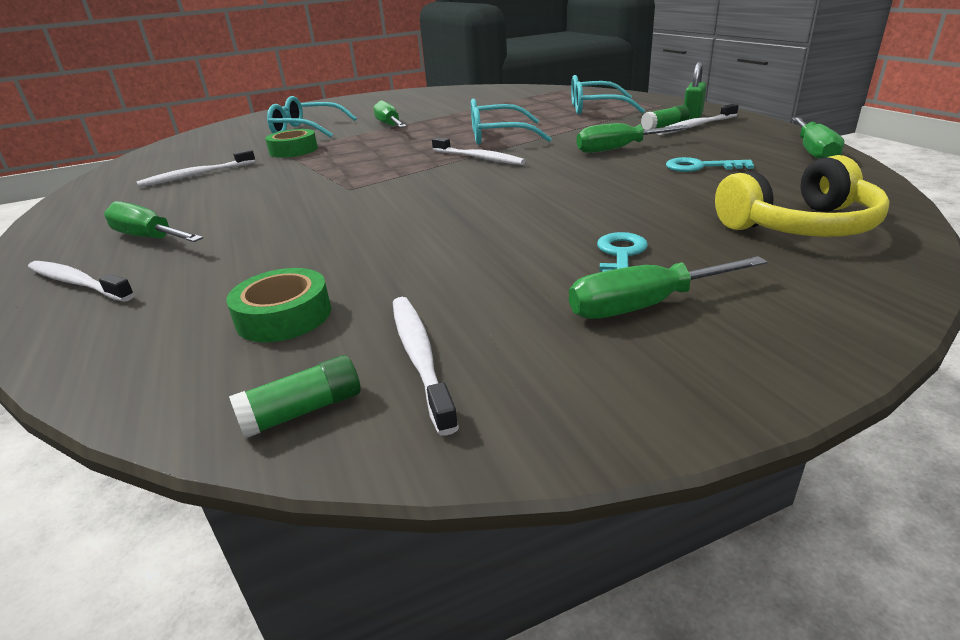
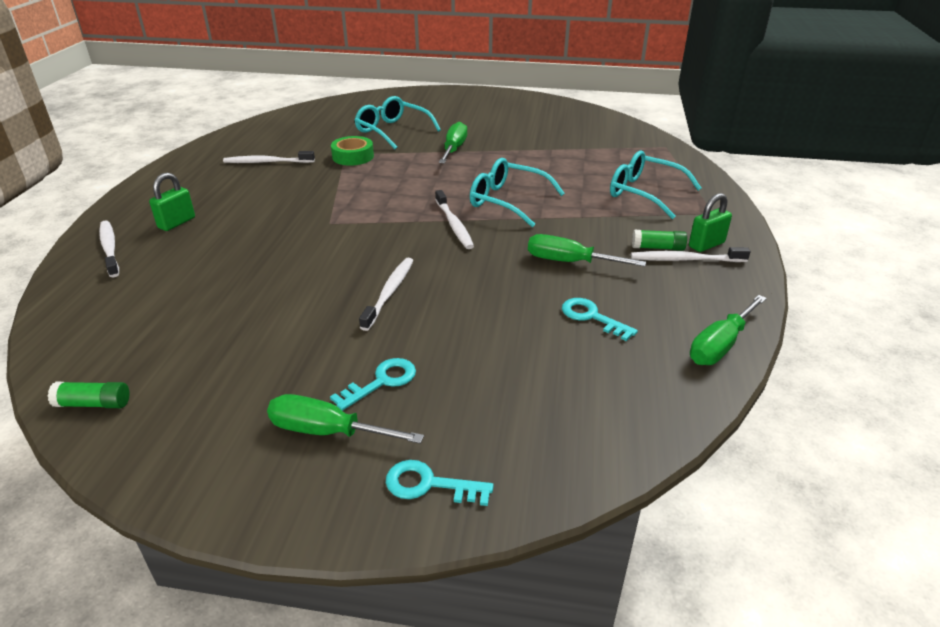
camera: 30 degrees right, 5 degrees up
(149, 238) = (177, 223): green screwdriver -> green padlock
(284, 316) = (160, 330): green tape -> none
(420, 357) = (177, 399): white toothbrush -> white toothbrush (389, 292)
(799, 226) = (541, 421): yellow headphones -> none
(813, 296) = (430, 484): none -> turquoise key

